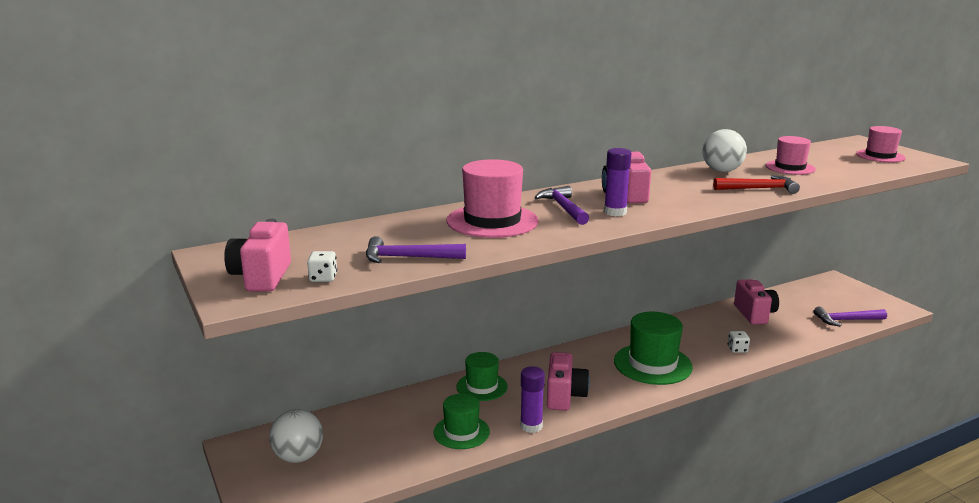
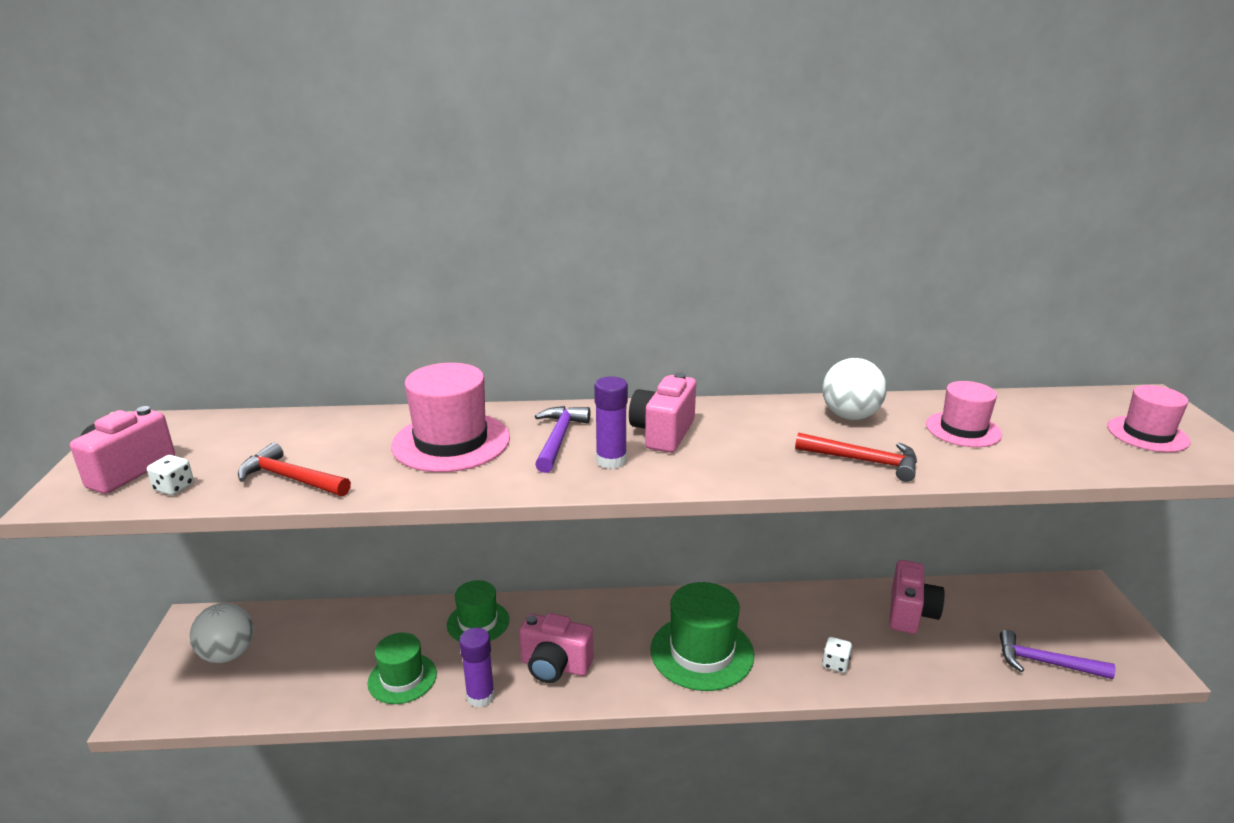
camera: 25 degrees right, 5 degrees up
(408, 258) = (291, 478): purple hammer -> red hammer
(564, 396) = (555, 666): pink camera -> pink camera turned 75 degrees clockwise

